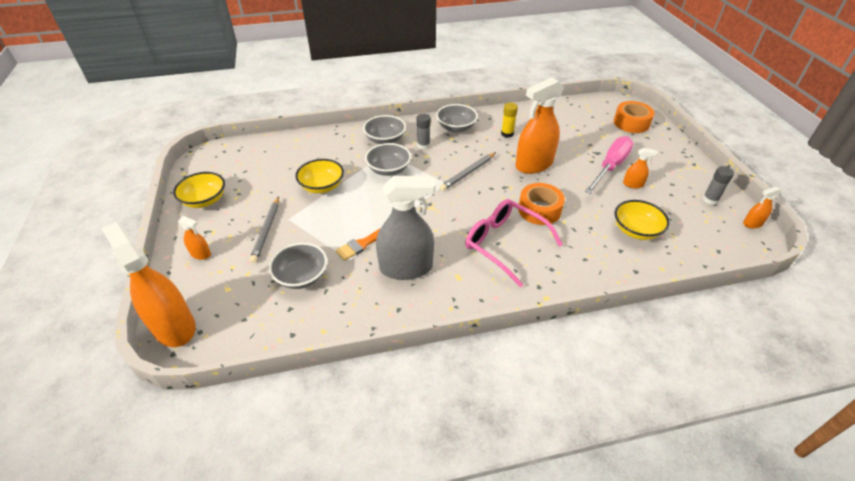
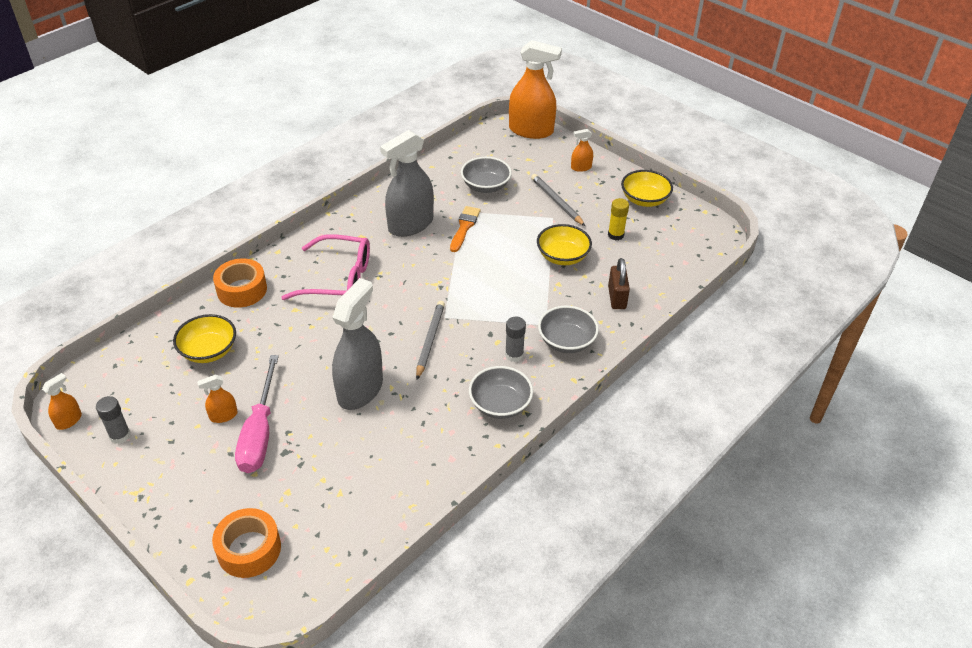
camera: 145 degrees right, 0 degrees up
(325, 148) = (617, 298): none -> brown padlock
(389, 169) = (519, 304): grey bowl -> none
(507, 134) = (425, 427): yellow glue stick -> yellow glue stick (615, 235)
(534, 164) = (360, 389): orange spray bottle -> grey spray bottle
(539, 210) = (323, 329): orange tape -> orange tape (242, 290)

